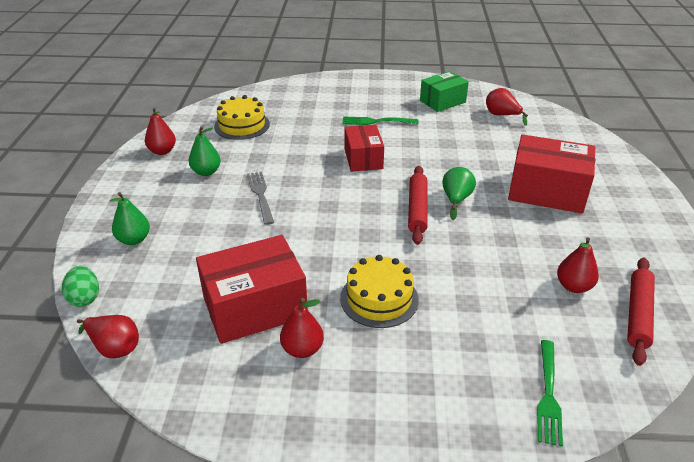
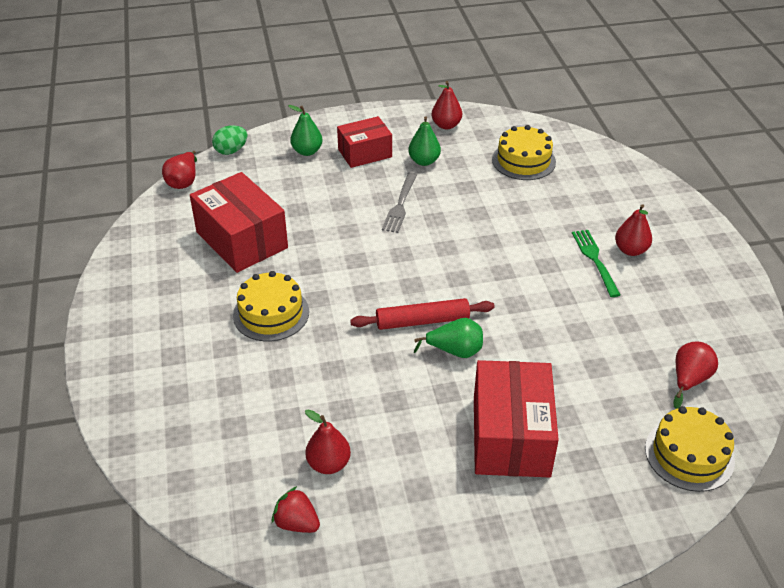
camera: 75 degrees right, 5 degrees up
(260, 195) = (400, 205): grey fork -> grey fork turned 135 degrees clockwise
(302, 349) = (199, 278): red pear -> red pear (630, 250)
(363, 159) = (503, 263): red box -> red box (365, 153)
(442, 101) = (690, 314): green box -> none
(548, 394) = (171, 444): green fork -> none
(564, 130) = (689, 454): none -> yellow cake
(638, 314) = (296, 523): red rolling pin -> red strawberry

